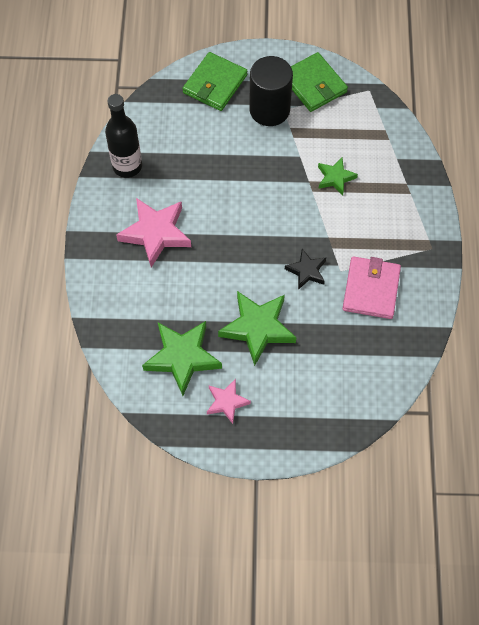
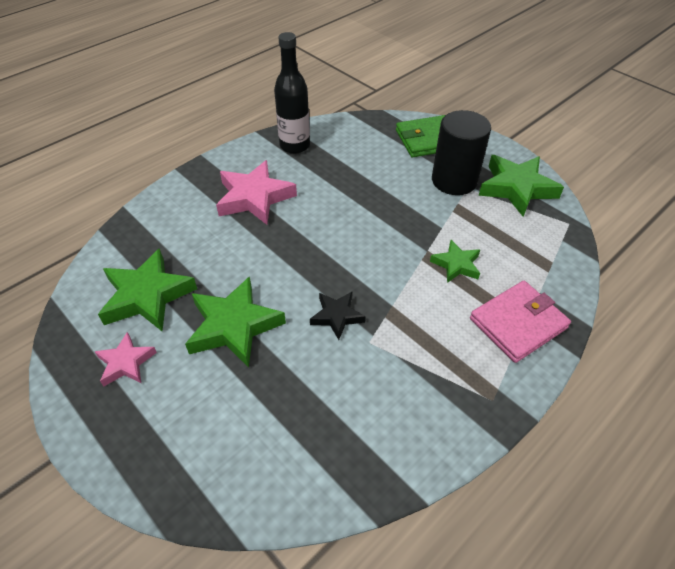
camera: 45 degrees right, 15 degrees down
(314, 84) = (516, 188): green wallet -> green star
(371, 289) = (379, 383): pink wallet -> pink wallet (518, 323)

